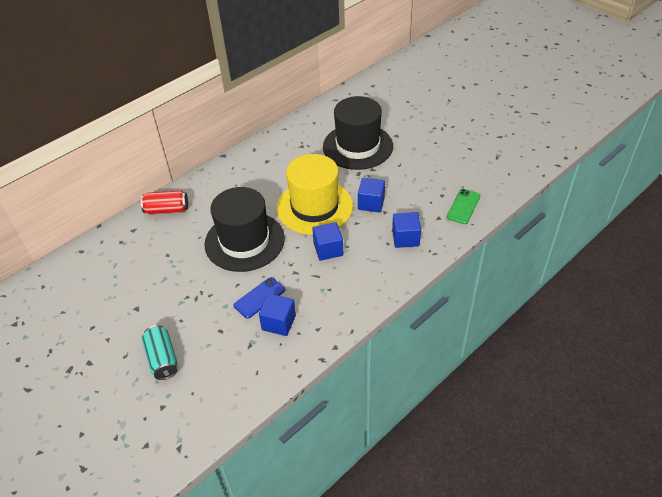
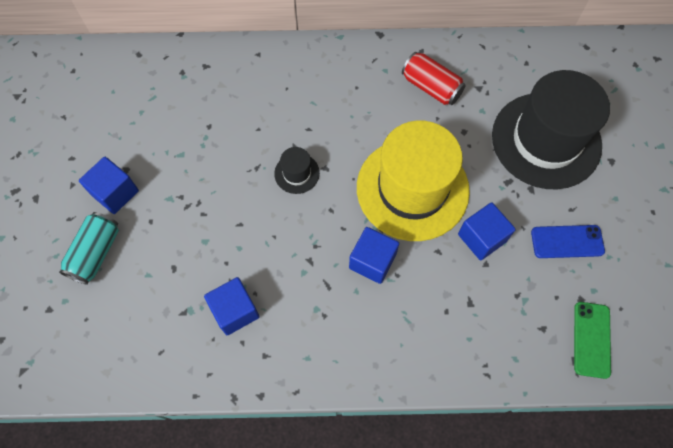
camera: 40 degrees right, 20 degrees up
(167, 210) = (258, 66): red can -> red can (431, 87)
(244, 241) = (297, 173): black hat -> black hat, size x0.41
(259, 298) = (245, 261): blue phone -> blue phone (567, 242)
(405, 238) = (474, 323): blue cube -> blue cube (115, 193)
(463, 206) = (591, 339): green phone -> green phone turned 60 degrees counterclockwise

